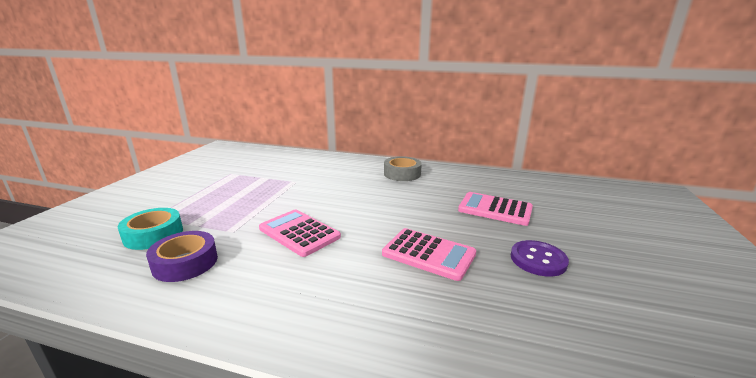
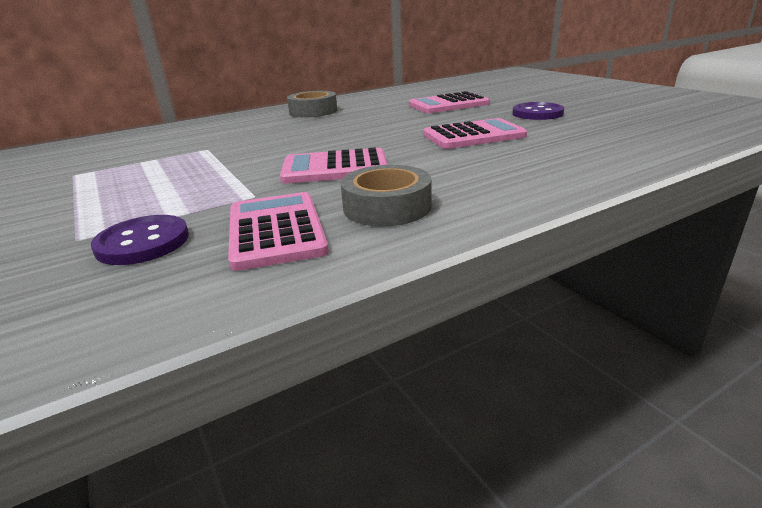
camera: 45 degrees left, 5 degrees up
(153, 235) = (143, 243): turquoise tape -> purple button
(185, 263) = (275, 230): purple tape -> pink calculator
(244, 283) = (387, 207): none -> grey tape

